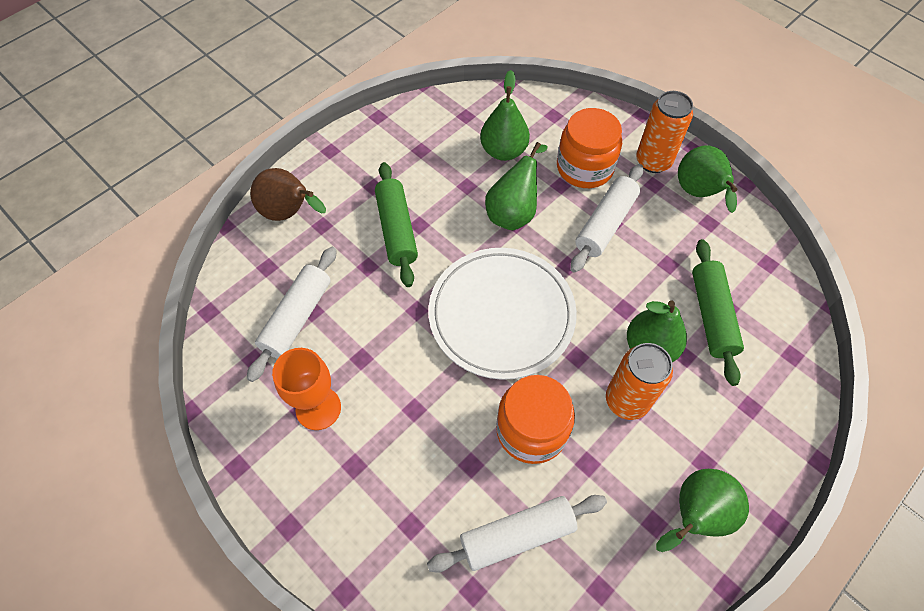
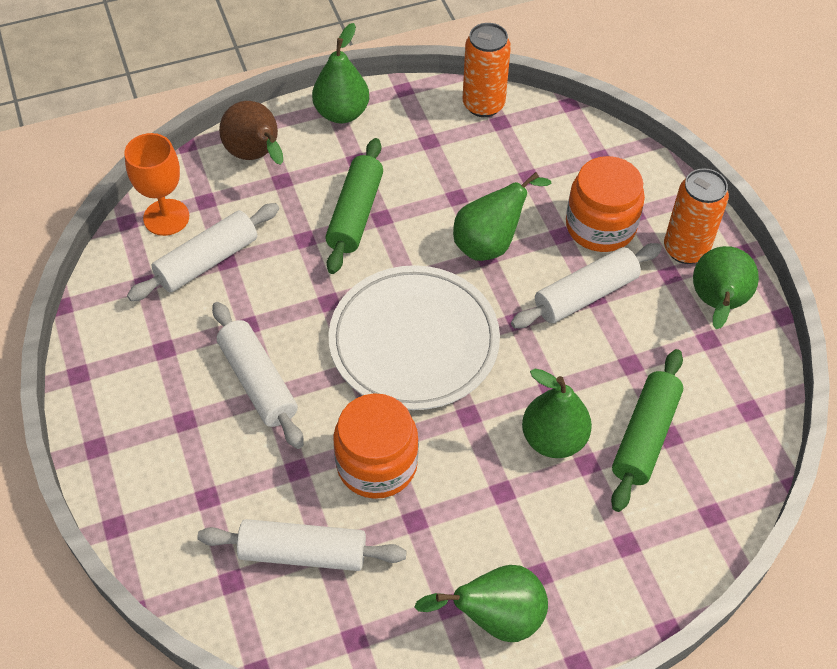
camera: 25 degrees right, 5 degrees down
(318, 408) = (180, 354): orange goblet -> orange goblet (166, 217)
(397, 404) = (258, 382): none -> white rolling pin
(503, 151) = (519, 175): green pear -> green pear (341, 113)
(626, 401) = (494, 479): orange can -> orange can (483, 105)

